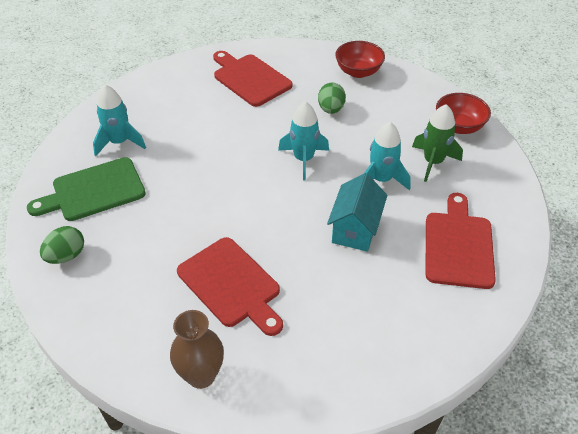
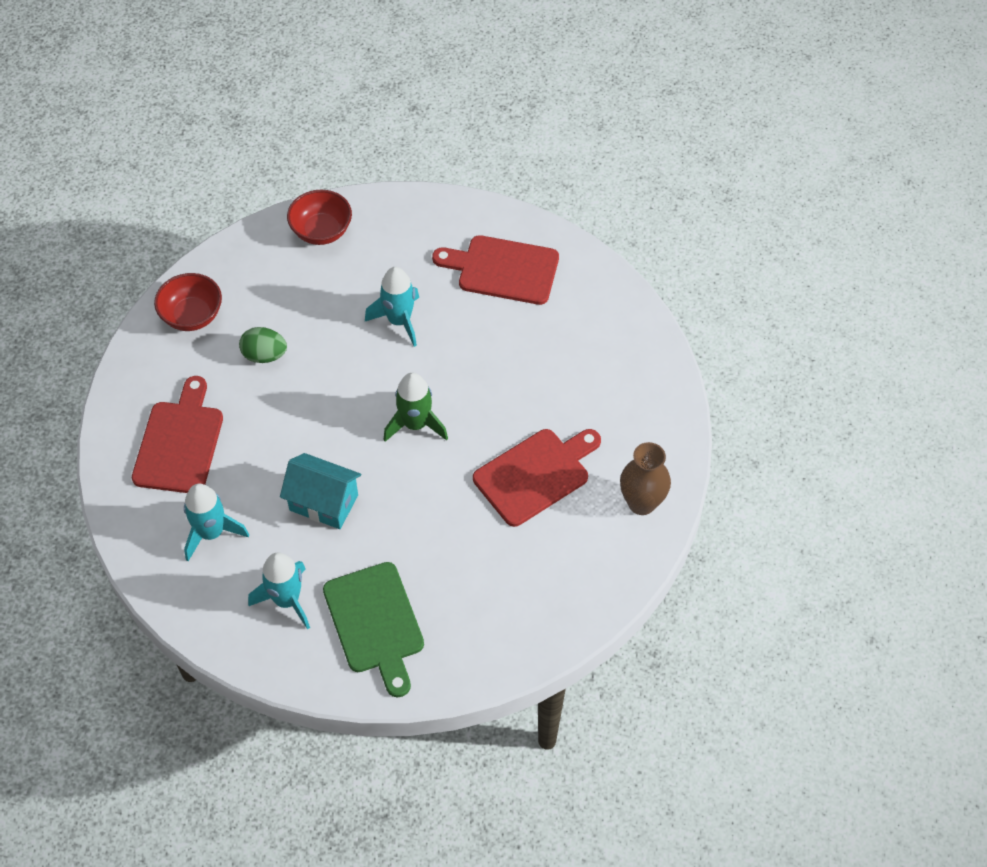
camera: 85 degrees left, 10 degrees up
(66, 256) = (479, 642): green egg -> none
(250, 79) = (179, 443): red cutting board -> red cutting board turned 135 degrees clockwise
(304, 159) = (353, 393): turquoise rocket -> turquoise rocket (211, 533)
(355, 229) = (471, 355): turquoise house -> turquoise house (324, 502)
(433, 162) = (378, 268): green rocket -> green rocket (415, 424)

